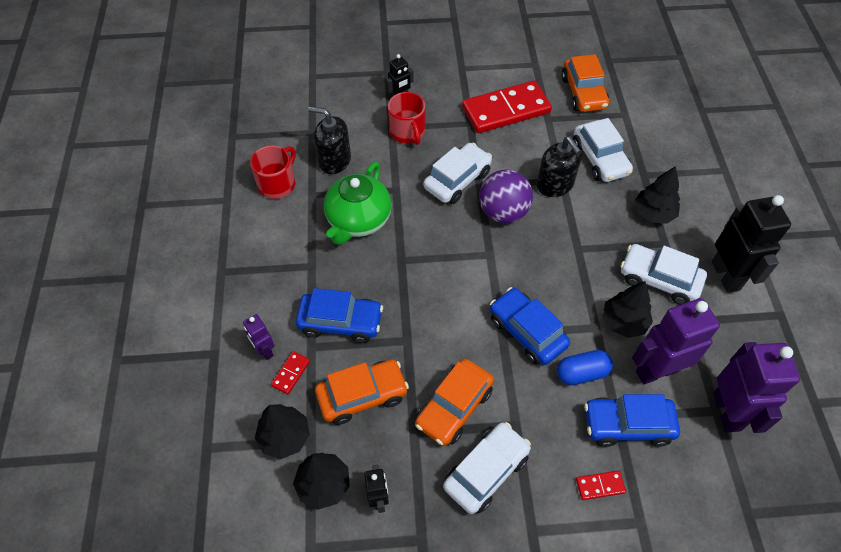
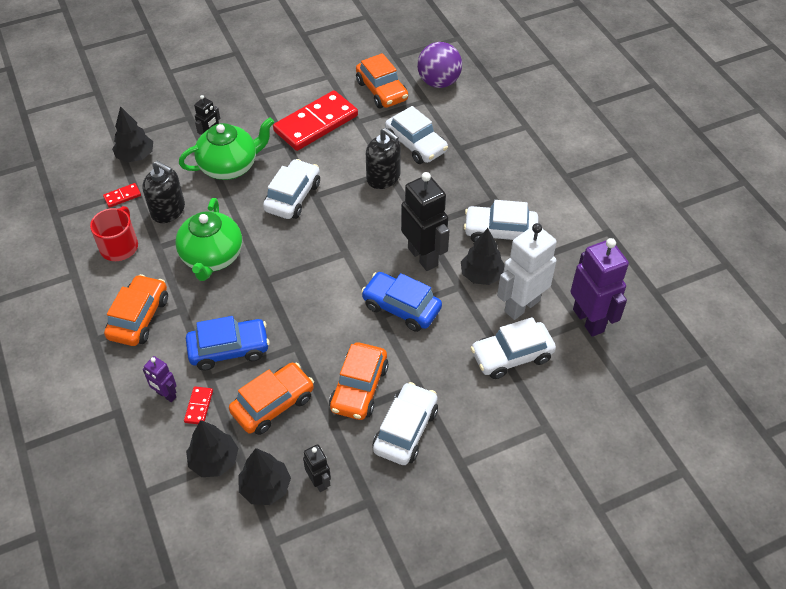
camera: 20 degrees left, 5 degrees down
(269, 262) = (139, 317): none -> orange car
(334, 160) = (168, 210): black soap dispenser -> black soap dispenser turned 150 degrees counterclockwise
(407, 132) = (230, 166): red mug -> green teapot
(503, 212) = (345, 213): purple ball -> purple ball (438, 82)
(582, 373) = (460, 326): blue capsule -> none
(600, 486) = (504, 410): red domino -> red domino (122, 196)
(627, 425) = (511, 356): blue car -> white car
(653, 213) = (477, 178): black tree -> black tree (135, 156)
(656, 370) = (521, 305): purple robot -> white robot
(726, 275) = (554, 213): black robot -> black robot (423, 256)

